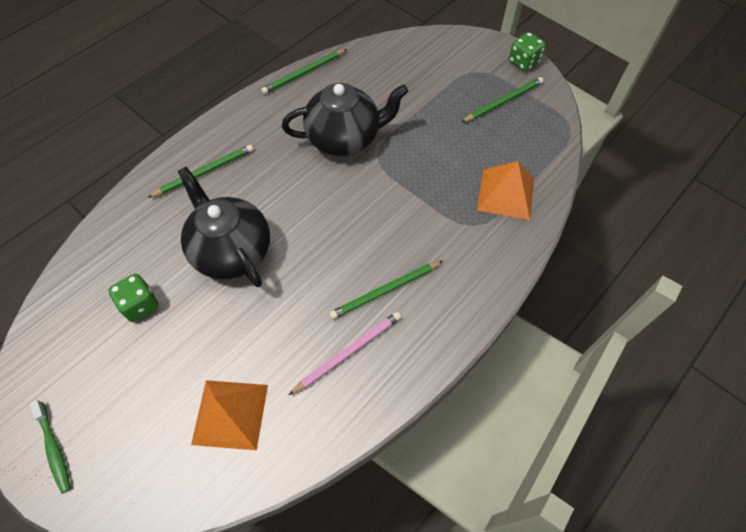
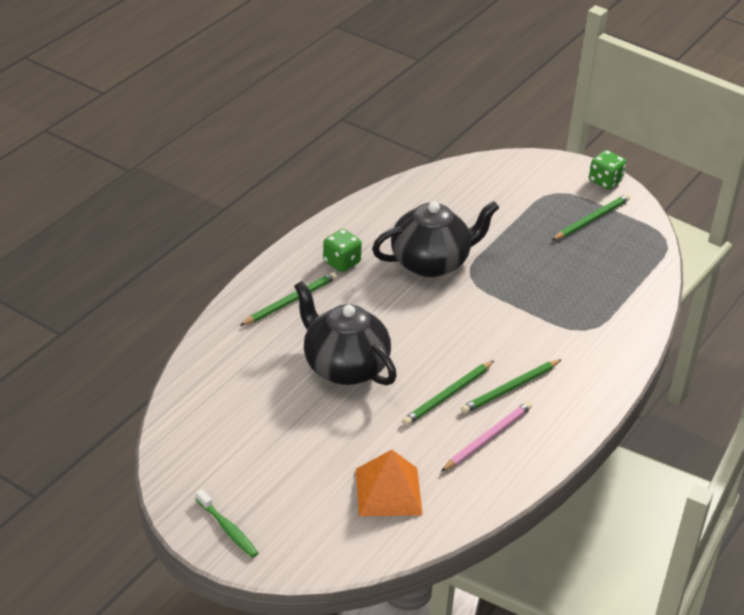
camera: 10 degrees left, 20 degrees down
(140, 305) = (267, 416): green dice -> green dice (341, 262)
(304, 73) = (367, 204): green pencil -> green pencil (448, 395)
(506, 194) = (611, 301): orange pyramid -> none

